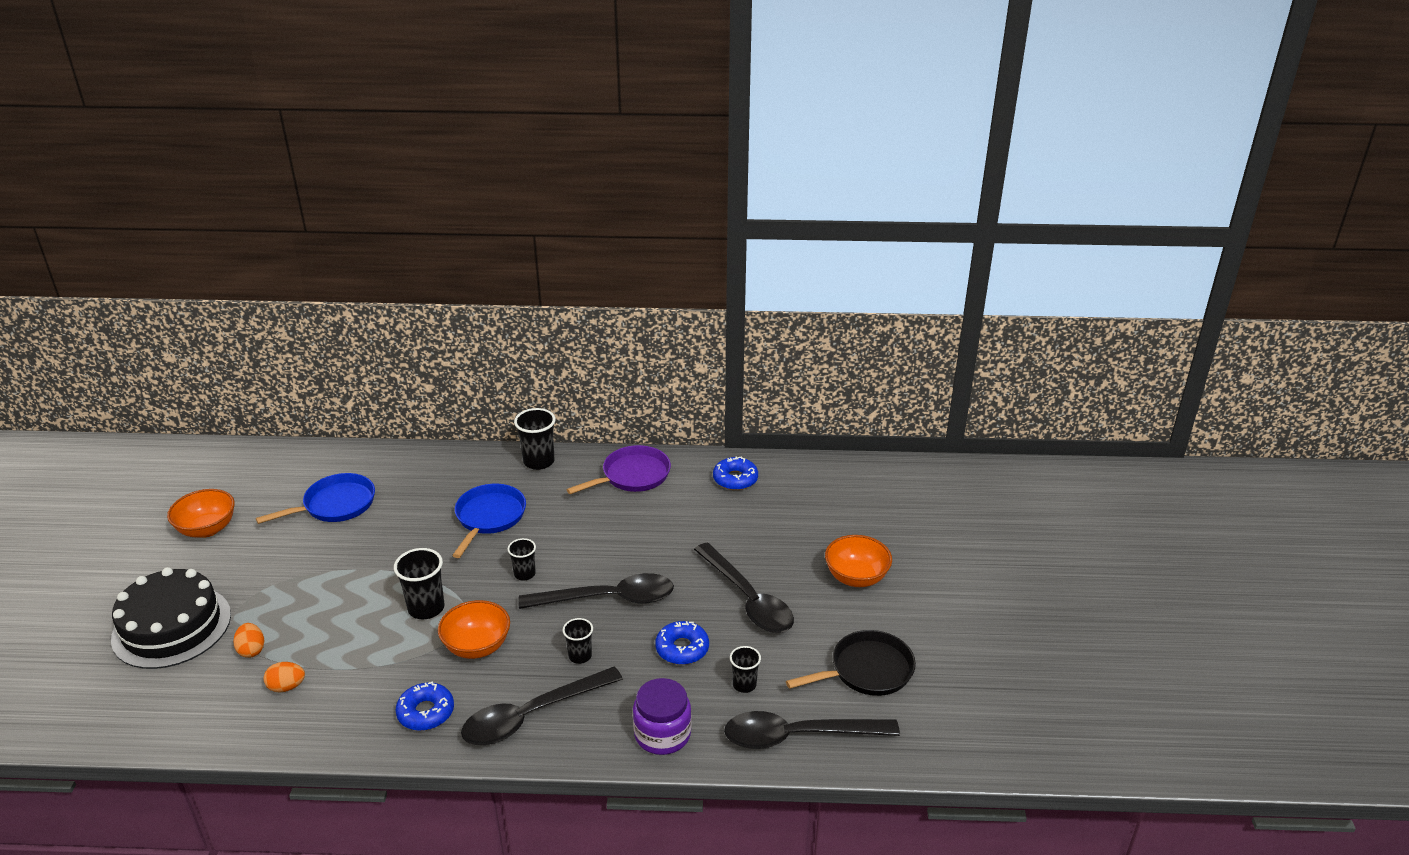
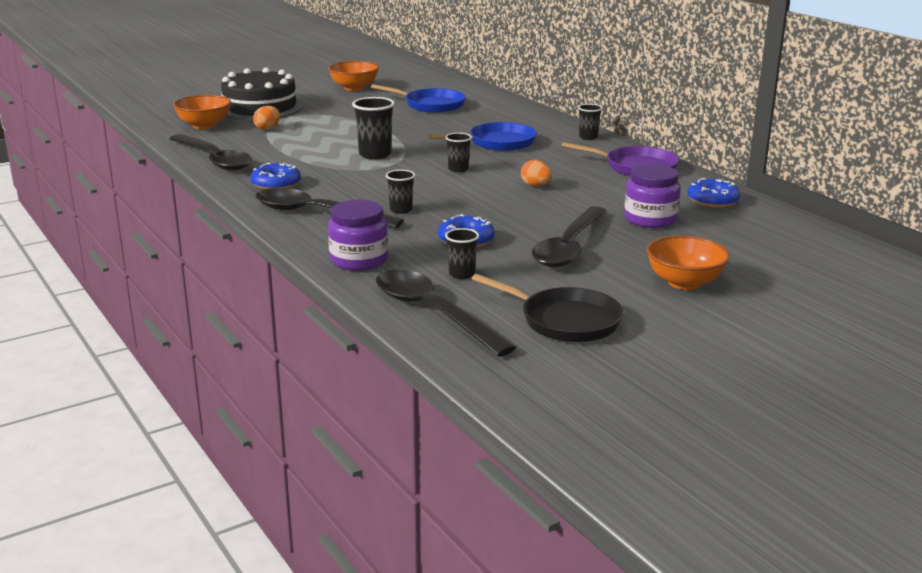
camera: 55 degrees right, 10 degrees down
(287, 687) = (248, 145): orange egg -> orange egg (535, 186)
(477, 646) = (361, 178): orange bowl -> orange bowl (204, 125)
(539, 461) = (588, 137): black cup -> black cup, size x0.61
(608, 599) = (478, 200): black spoon -> black spoon (214, 159)
(738, 529) = (650, 219): none -> purple jar

